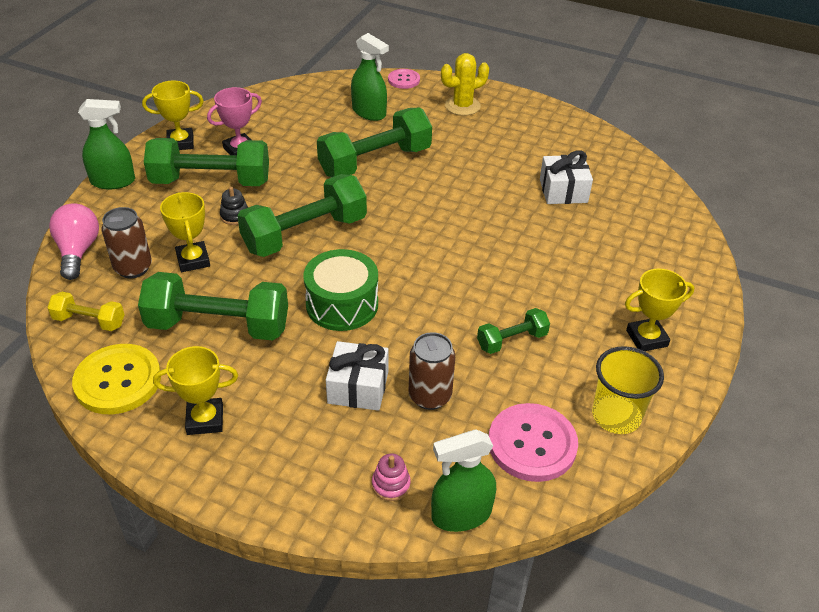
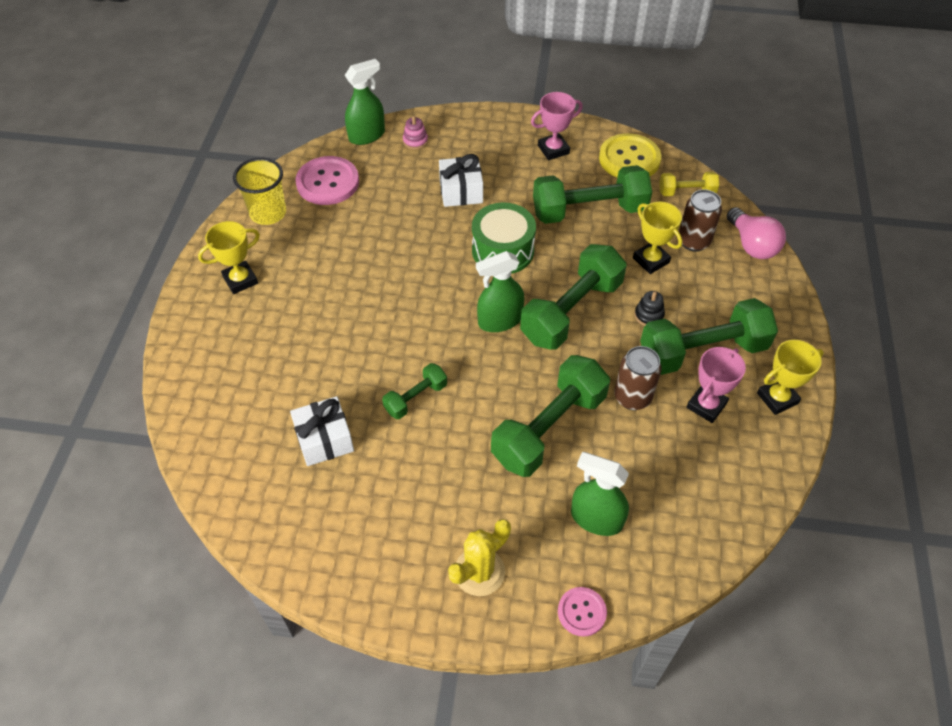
camera: 165 degrees right, 10 degrees up
(113, 181) = (795, 326): green spray bottle -> green spray bottle (499, 321)
(205, 420) = (553, 150): yellow trophy -> pink trophy
(430, 396) = (407, 197): brown can -> brown can (632, 397)
(512, 340) = (354, 252): green dumbbell -> green dumbbell (415, 398)

